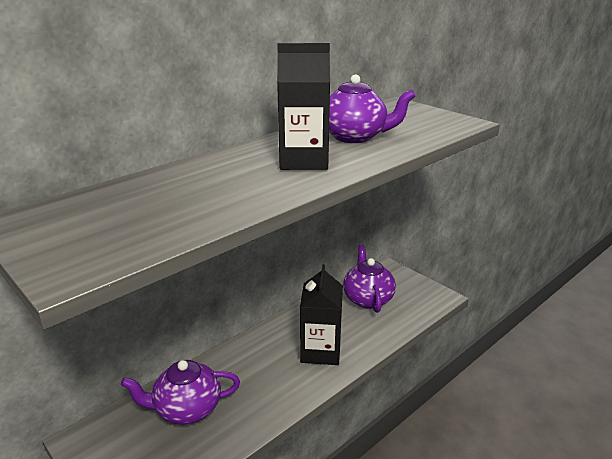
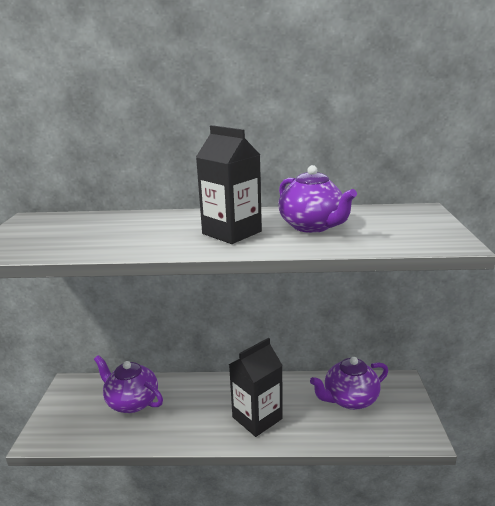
camera: 45 degrees right, 5 degrees down
(368, 298) = (349, 399): purple teapot -> purple teapot turned 150 degrees counterclockwise

